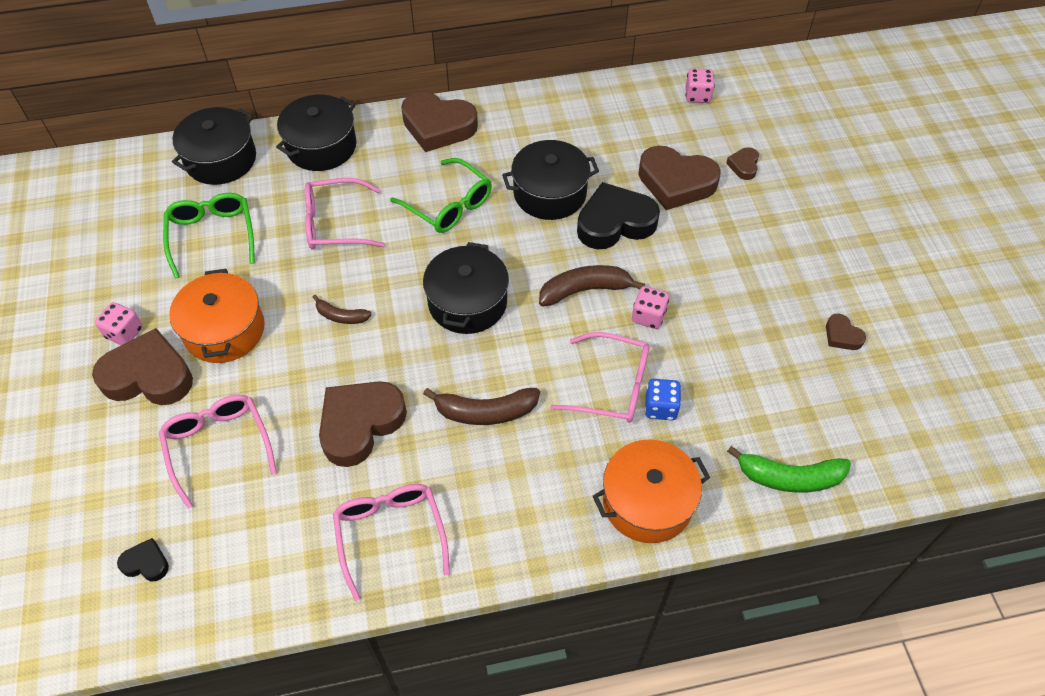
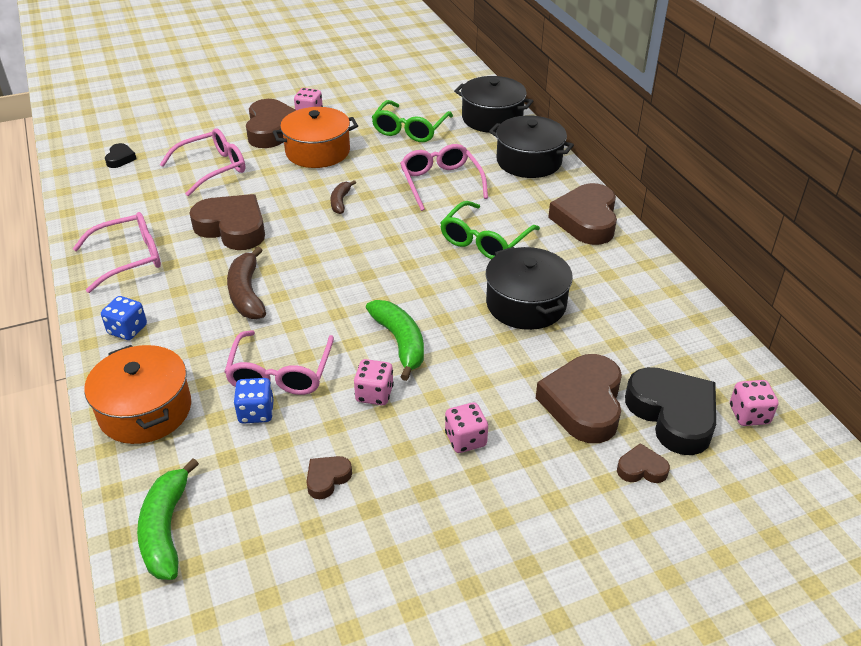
camera: 80 degrees right, 15 degrees down
(212, 235) = (410, 129): green glasses -> green glasses turned 135 degrees clockwise
(467, 302) = (368, 267): black pot -> none
(523, 527) = (127, 330): none -> blue dice
(584, 290) = (400, 342): brown banana -> green banana
(615, 223) = (501, 357): black heart -> black heart (673, 415)
(707, 261) = (465, 439): none -> pink dice
(842, 335) = (376, 584): brown heart -> brown heart (327, 479)

